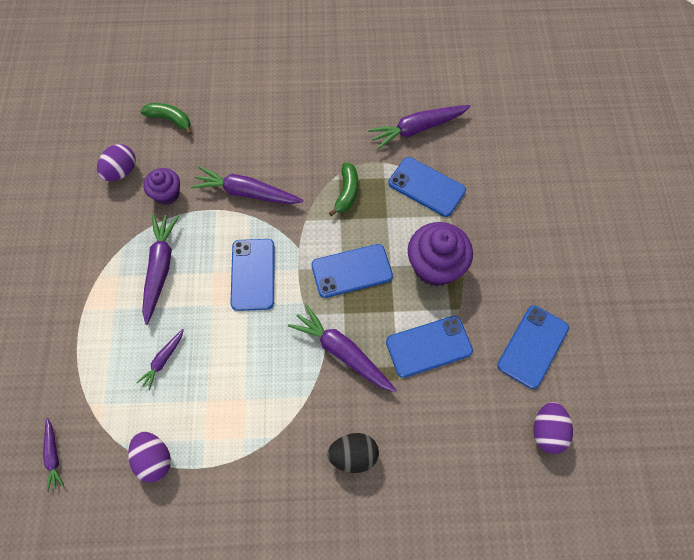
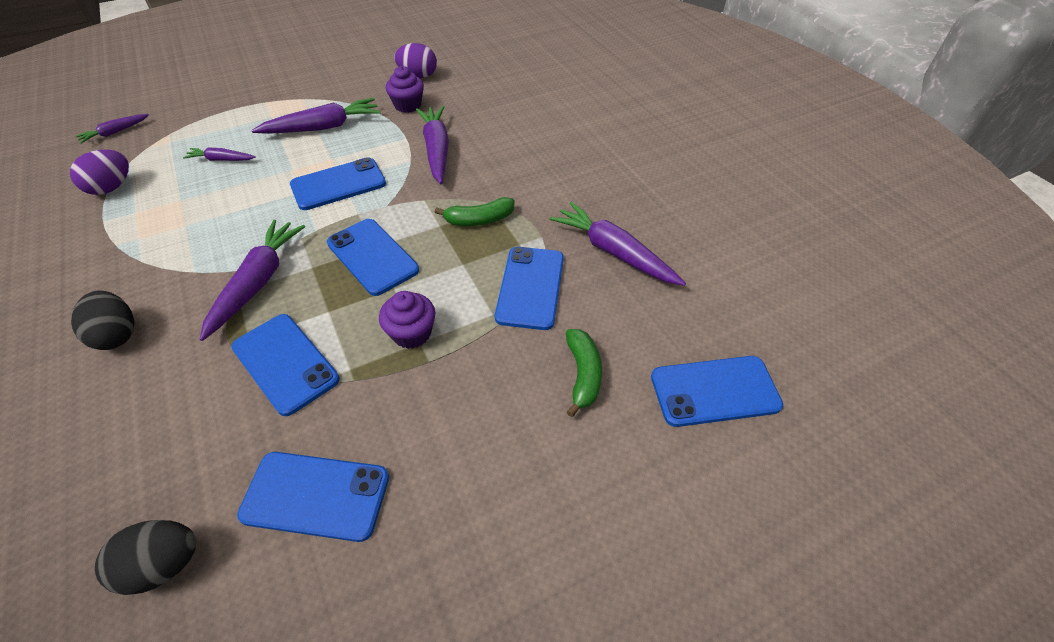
camera: 65 degrees right, 15 degrees down
(170, 120) = (493, 82): green banana -> green banana (583, 375)
(435, 266) = (412, 333): purple cupcake -> purple cupcake, size x0.60
(541, 132) = (714, 391): none -> blue phone
(547, 431) = (164, 564): purple egg -> black egg

